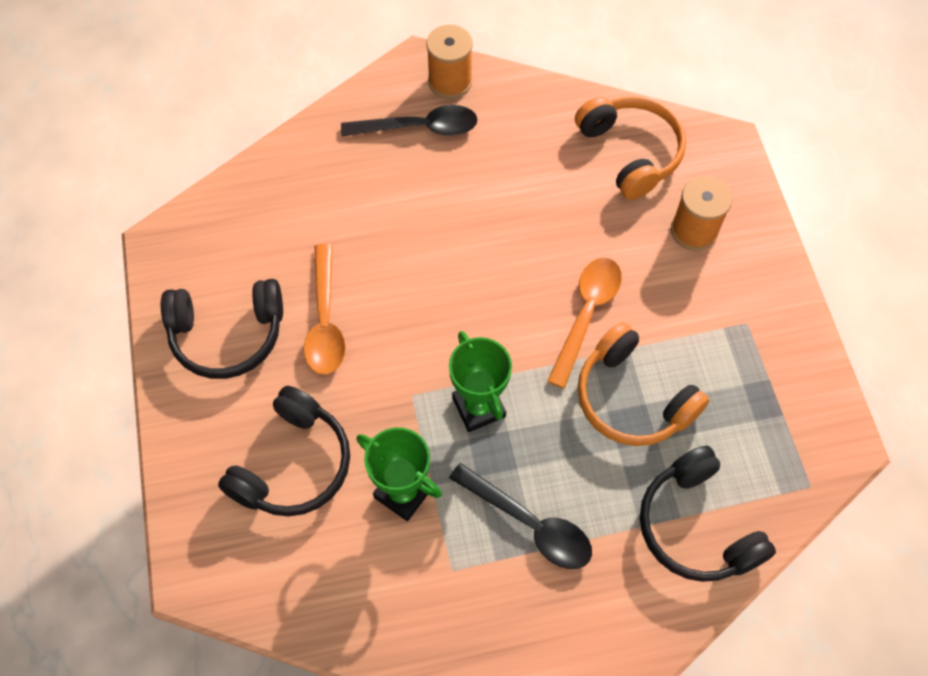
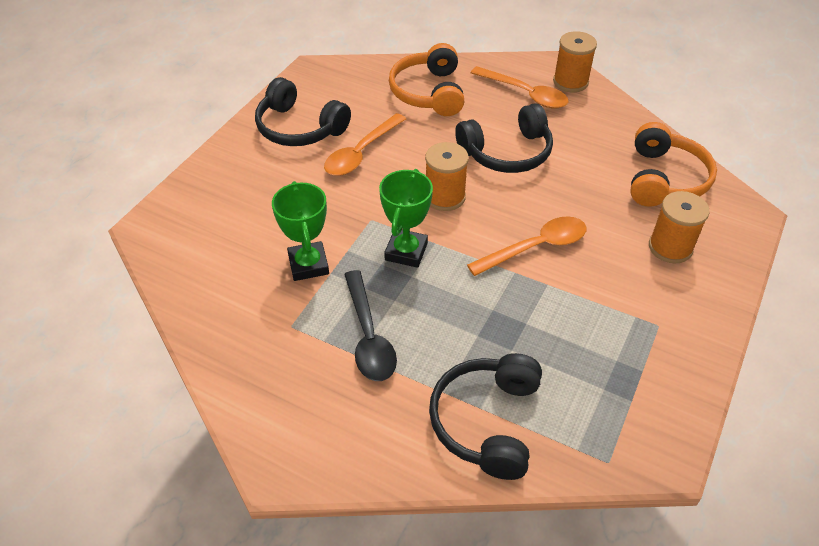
camera: 40 degrees right, 15 degrees down
(293, 464) = (262, 209): black headphones -> black headphones (507, 152)
(420, 128) = (525, 94): black spoon -> orange spoon
(456, 316) = (445, 197): none -> orange spool
(632, 398) = (519, 313): orange headphones -> orange headphones (429, 92)

